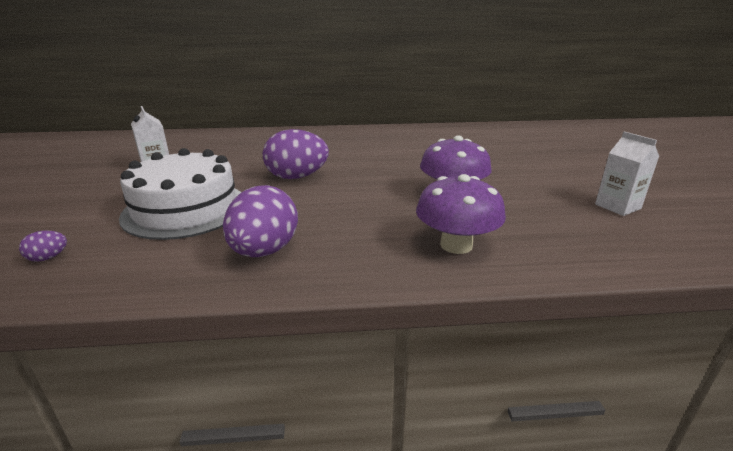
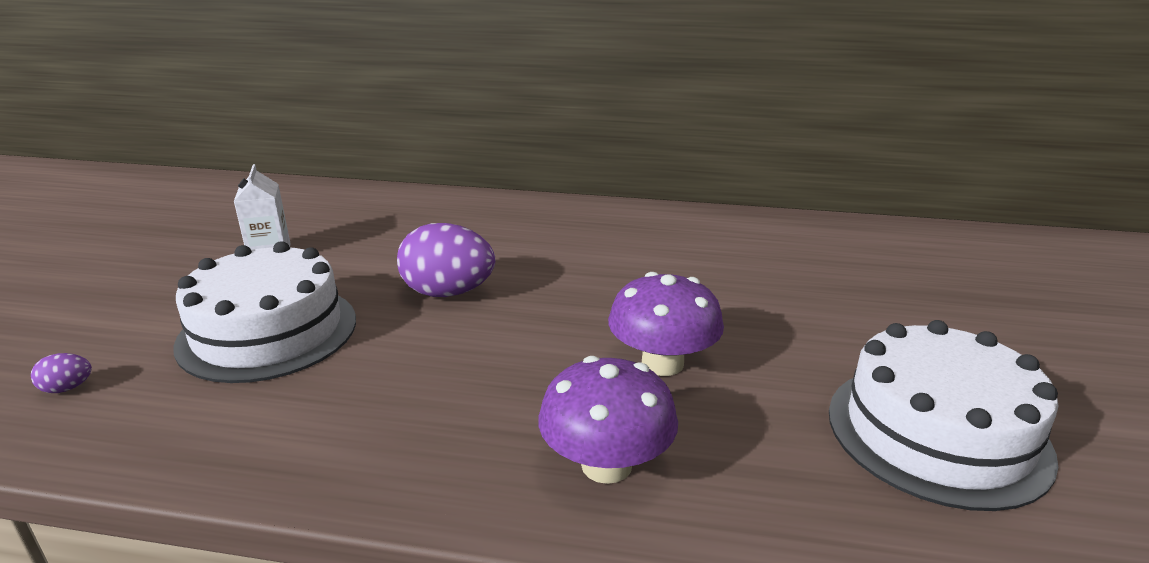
camera: 15 degrees right, 0 degrees up
(264, 251) = (328, 425): purple egg -> none
(617, 206) = (937, 432): white carton -> white cake

